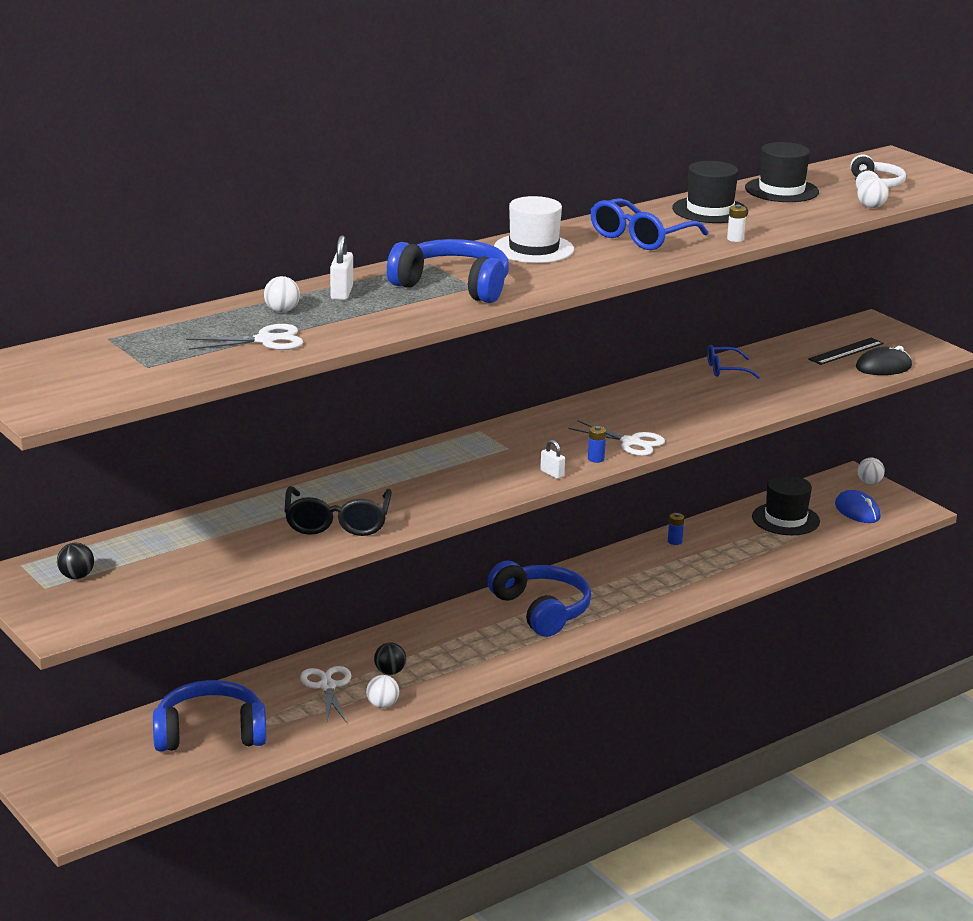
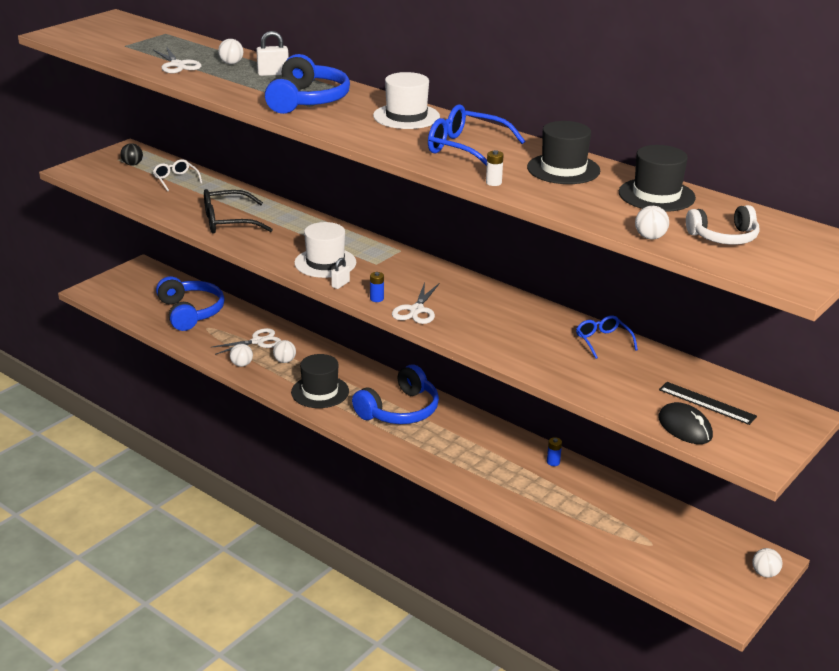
camera: 75 degrees right, 5 degrees up
(164, 547) = (176, 180): none -> white glasses
(390, 672) = (284, 361): black ball -> white ball
(492, 475) = (325, 263): none -> white hat
(785, 519) = (640, 522): black hat -> black hat (320, 392)
(857, 511) = (693, 568): blue mouse -> none

